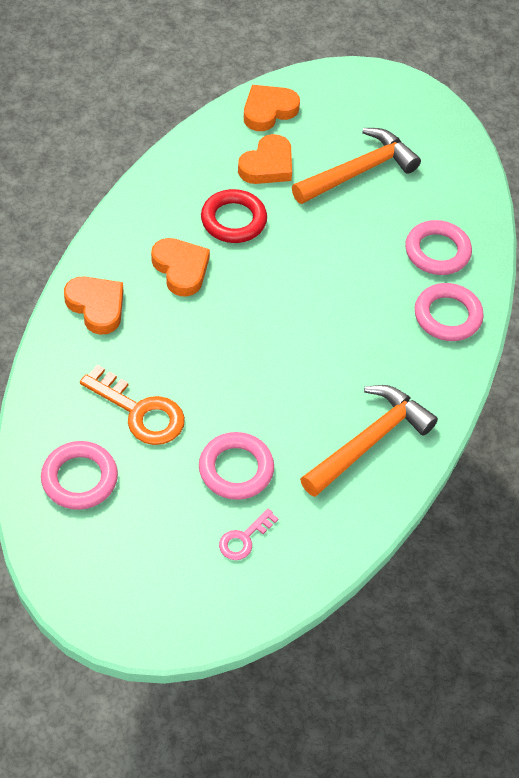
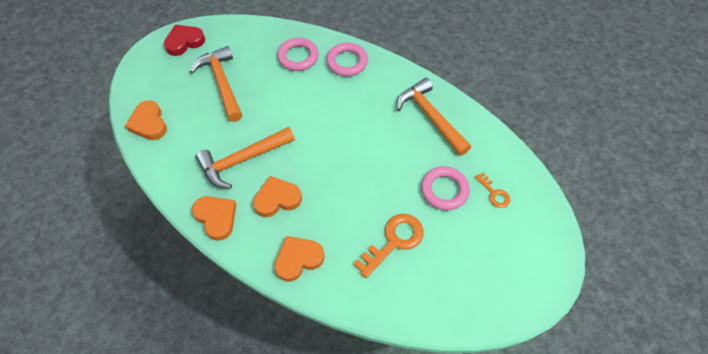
camera: 75 degrees left, 5 degrees up
(79, 478) = (444, 287): pink ring -> none
(233, 220) = (242, 160): red ring -> orange hammer
(244, 539) = (494, 193): pink key -> orange key
(267, 165) = (199, 132): orange heart -> orange heart (216, 218)
(421, 114) = (184, 42): none -> red heart

